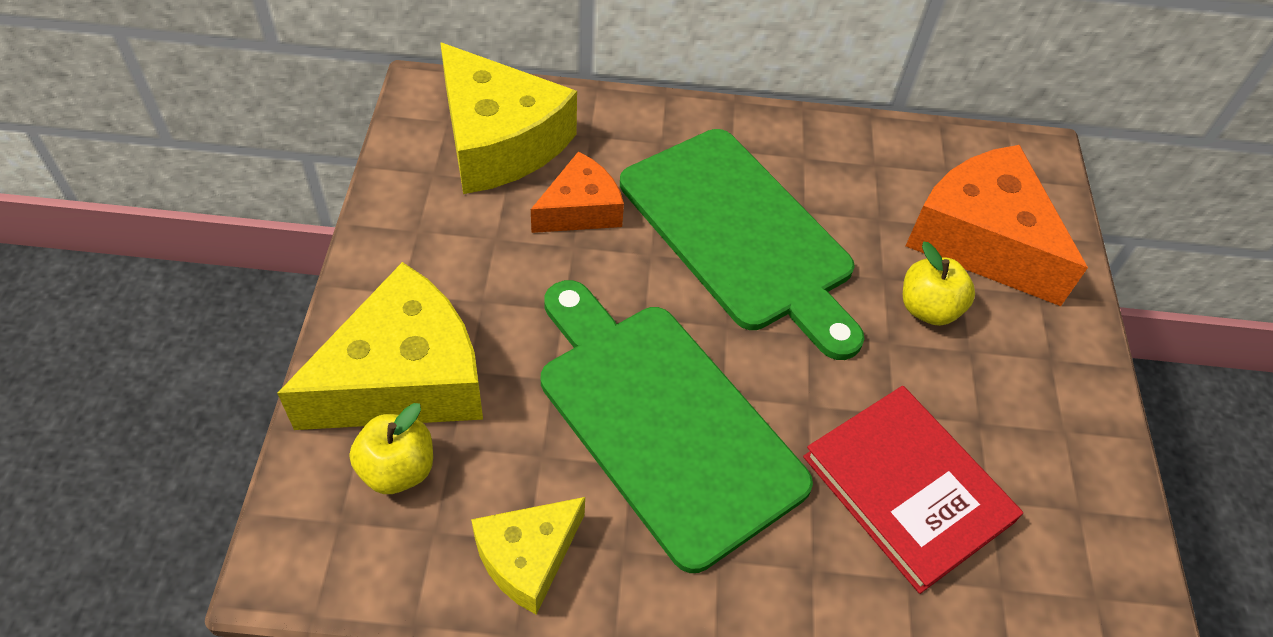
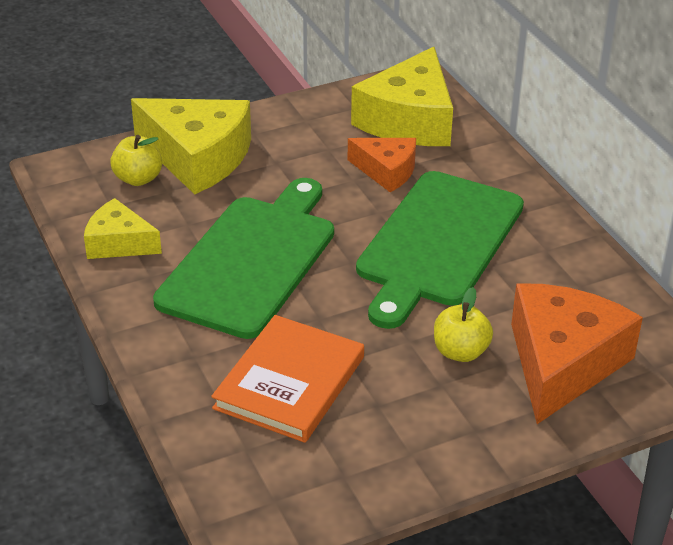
camera: 65 degrees right, 15 degrees down
(907, 489) = (289, 382): red book -> orange book

